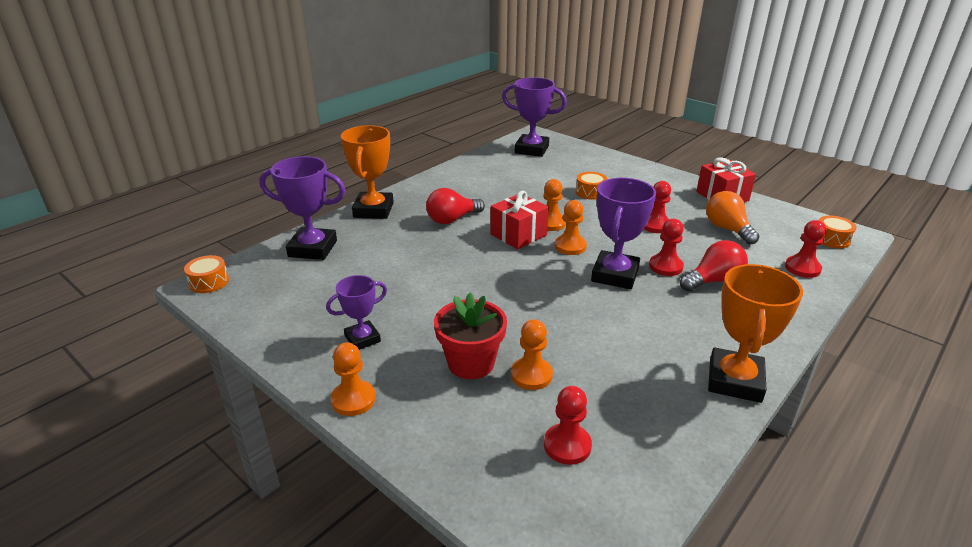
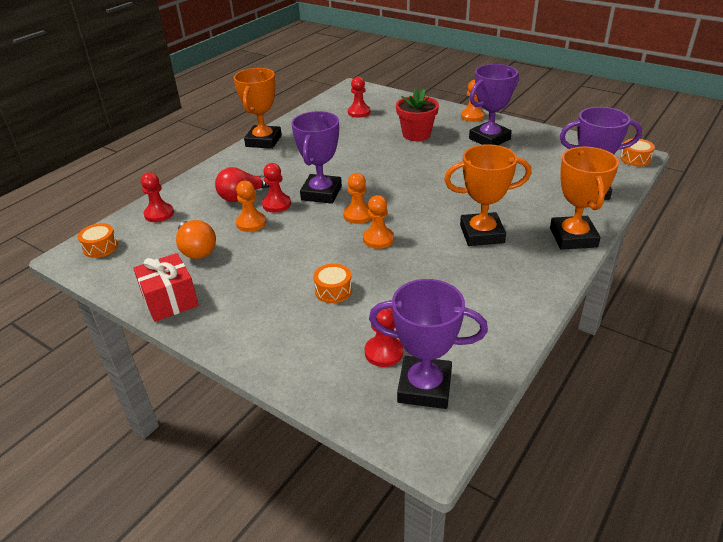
camera: 175 degrees right, 5 degrees up
(362, 339) = (489, 139): purple trophy -> purple trophy, size x1.67
(452, 219) = (481, 234): red light bulb -> orange trophy
(518, 235) = (408, 222): red gift -> none
(531, 375) = (380, 133): orange pawn -> orange pawn (251, 223)
(655, 225) = (269, 247): red pawn -> red pawn (384, 352)

